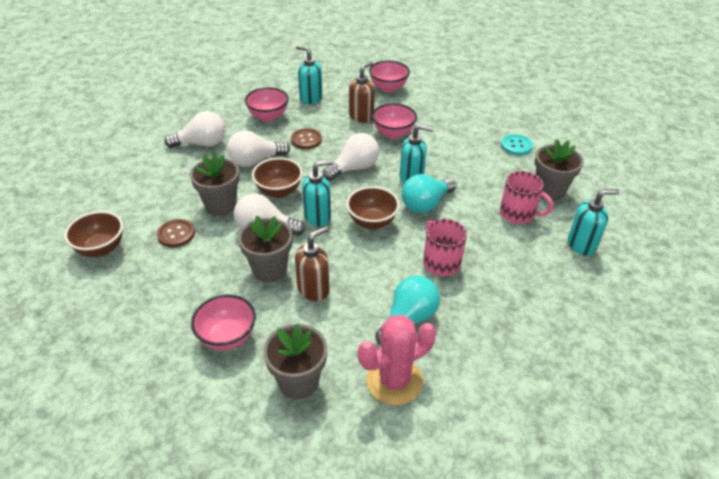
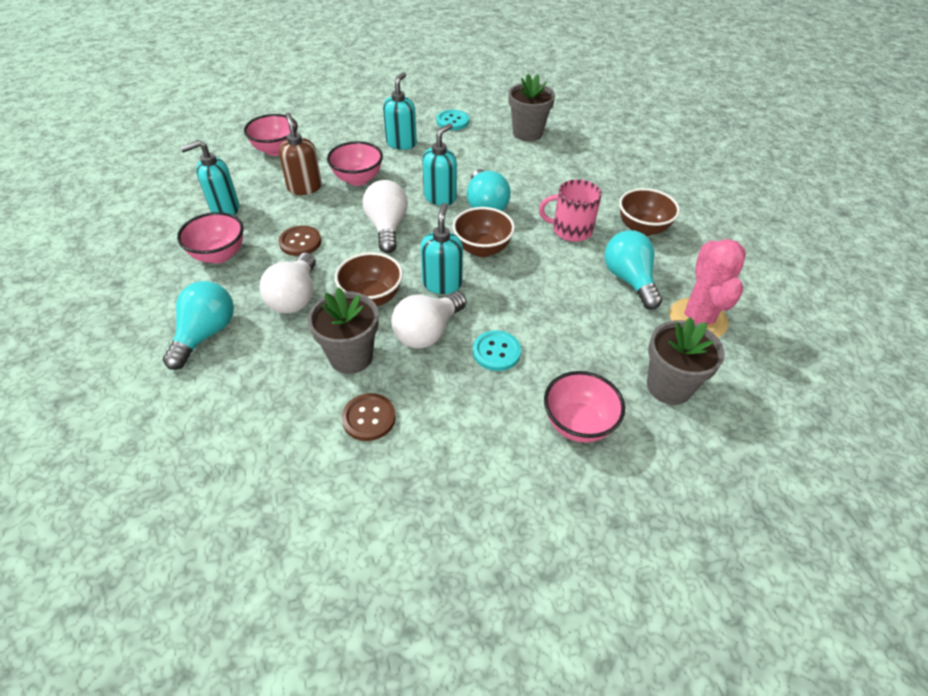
camera: 60 degrees left, 5 degrees up
(101, 248) = (330, 512): brown bowl -> brown bowl (642, 229)
(202, 144) = (206, 334): white light bulb -> turquoise light bulb
(269, 269) = (496, 352): grey flower pot -> turquoise button
(314, 289) = (550, 328): brown soap dispenser -> none
(518, 214) = (542, 161): pink mug -> none
(581, 245) = (603, 149): turquoise soap dispenser -> turquoise soap dispenser (401, 143)

